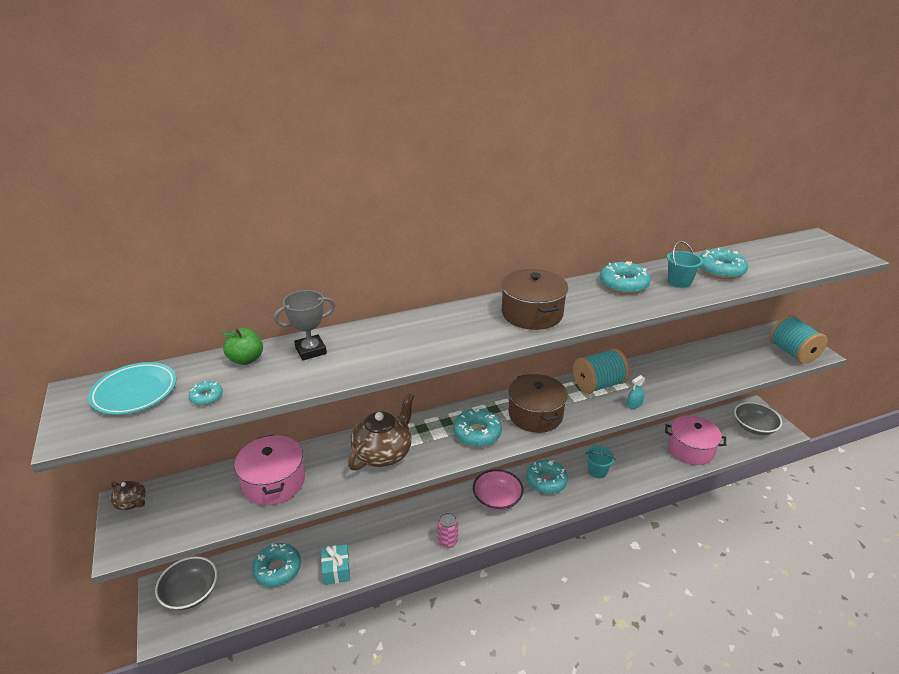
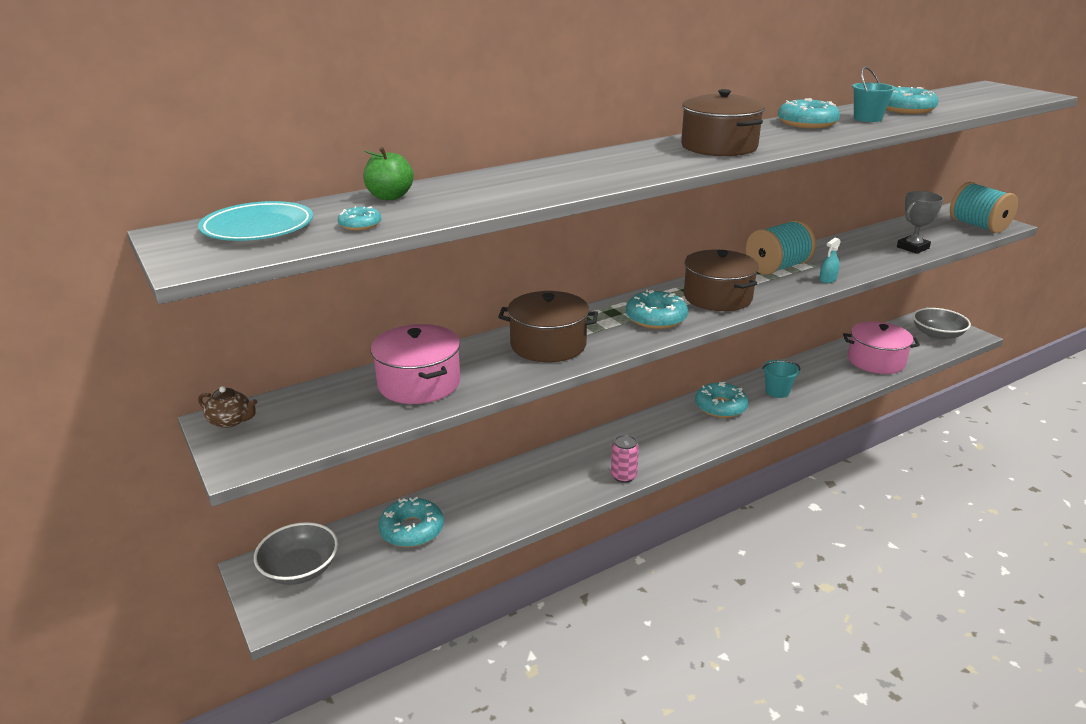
camera: 10 degrees left, 5 degrees down
(311, 350) = (469, 186): grey trophy -> grey trophy (912, 248)
(336, 570) = (491, 521): turquoise gift -> none
(383, 452) = (548, 345): brown teapot -> brown pot
(497, 499) = (668, 430): pink bowl -> none

